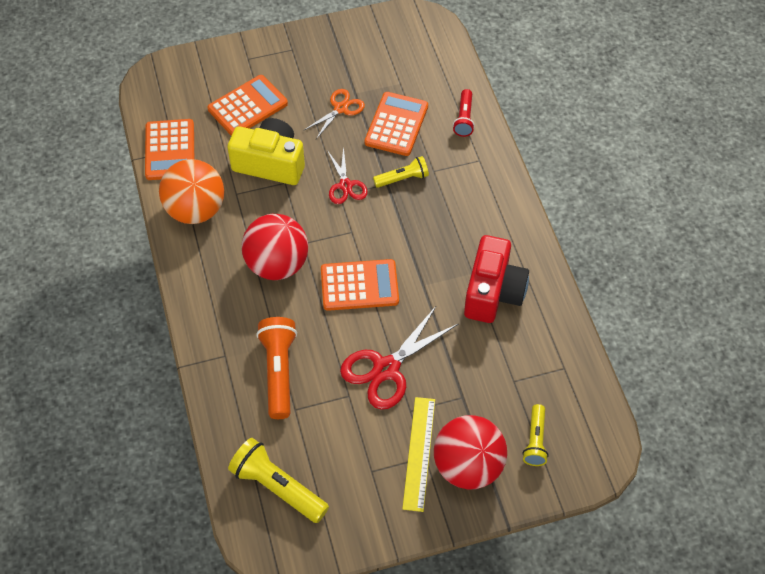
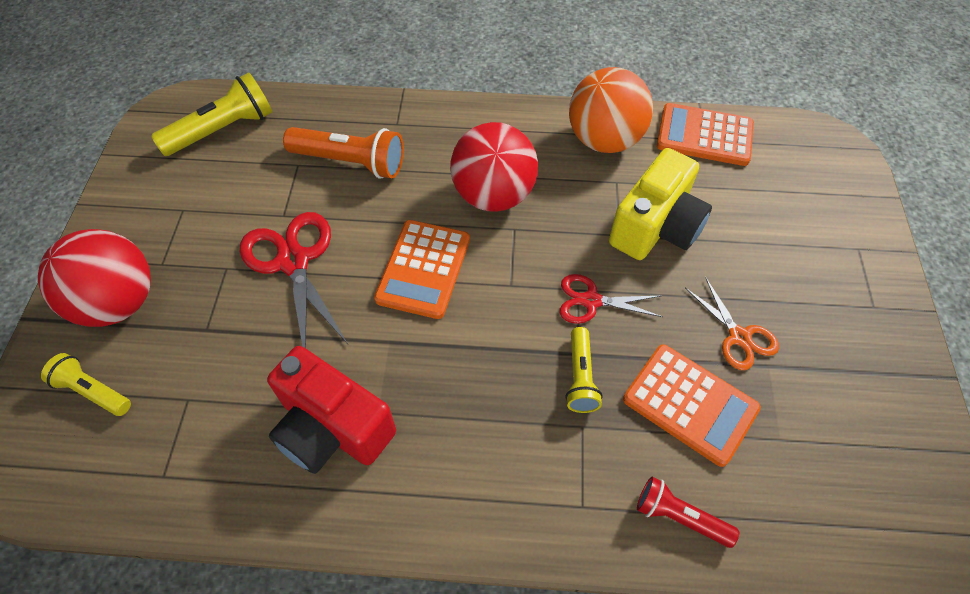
camera: 110 degrees right, 0 degrees up
(247, 106) = (764, 227): orange calculator -> none
(419, 453) = (170, 259): yellow ruler -> none

